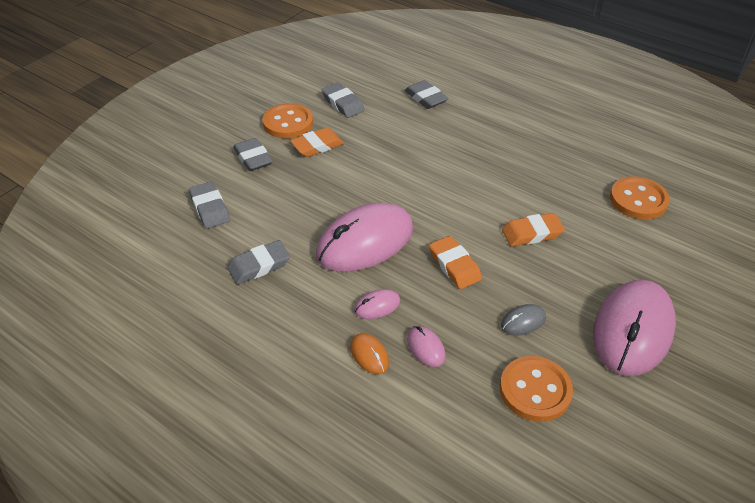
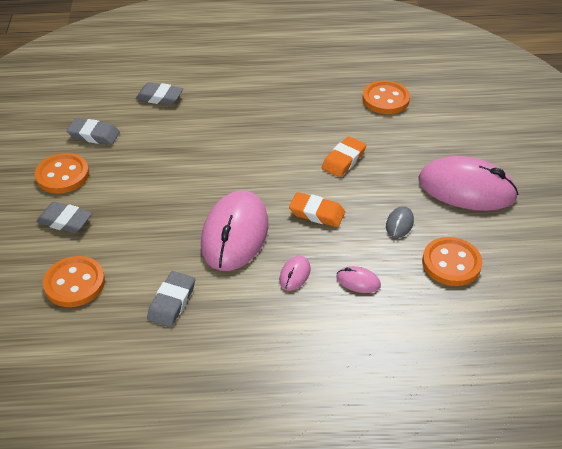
camera: 40 degrees left, 0 degrees up
(210, 208) = (74, 283): grey eraser -> orange button
(317, 146) = (111, 181): orange eraser -> none
(369, 355) = (326, 311): orange mouse -> none
(633, 330) = (466, 188): pink mouse -> pink mouse turned 60 degrees counterclockwise

